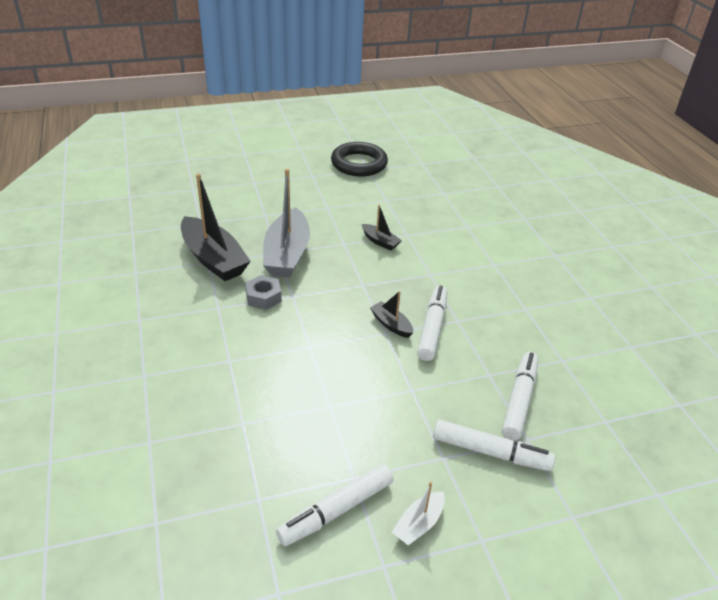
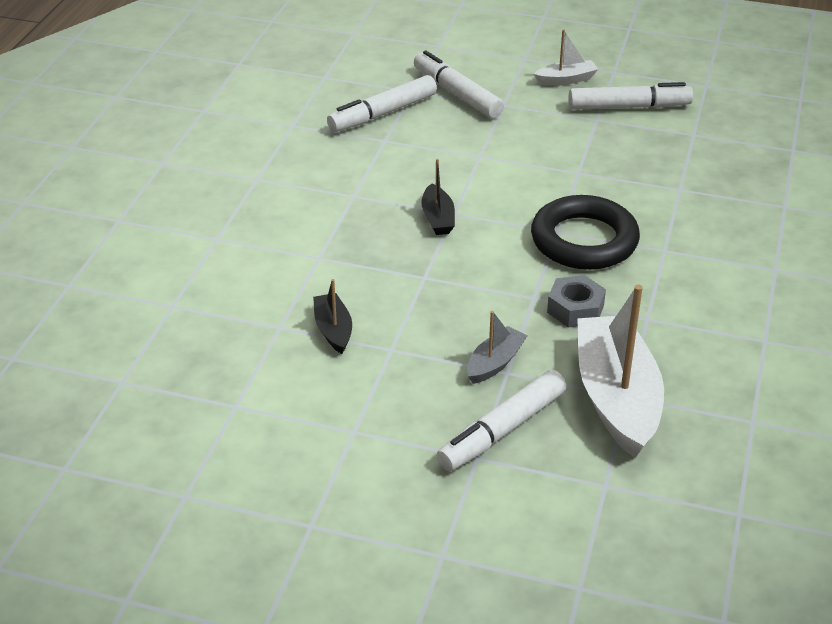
camera: 145 degrees left, 0 degrees up
(213, 259) = (616, 398): black boat -> white boat
(287, 254) = (495, 363): grey boat -> grey boat, size x0.47
(359, 164) = (187, 520): black ring -> black ring (584, 240)
(432, 328) = (392, 198): white marker -> white marker (502, 430)

